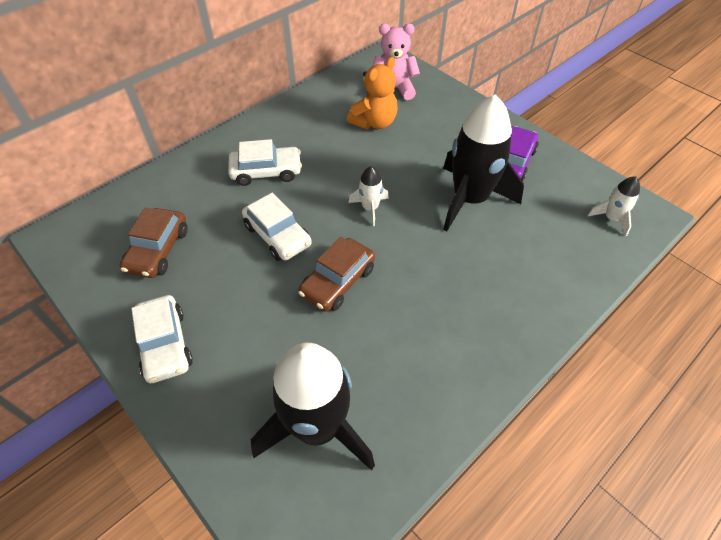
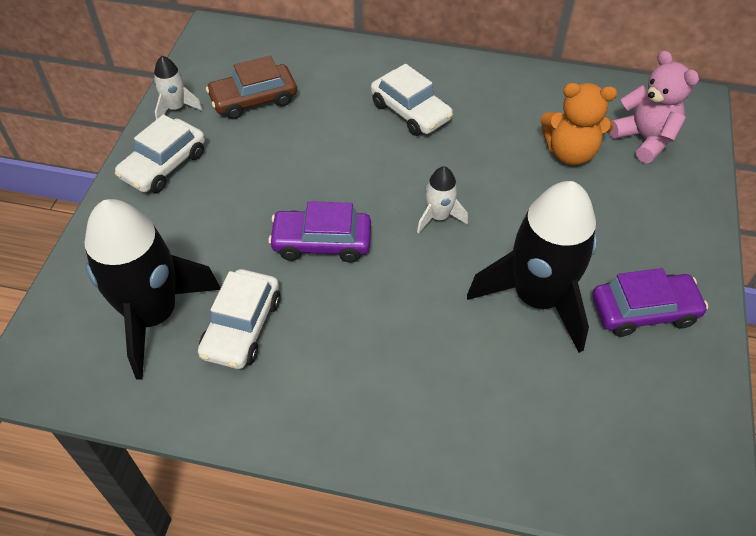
camera: 55 degrees right, 0 degrees up
(278, 235) = (339, 167): white car -> white car (242, 327)
(338, 281) = (321, 242): brown car -> purple car
(611, 218) = (651, 466): white rocket -> white rocket (176, 108)

